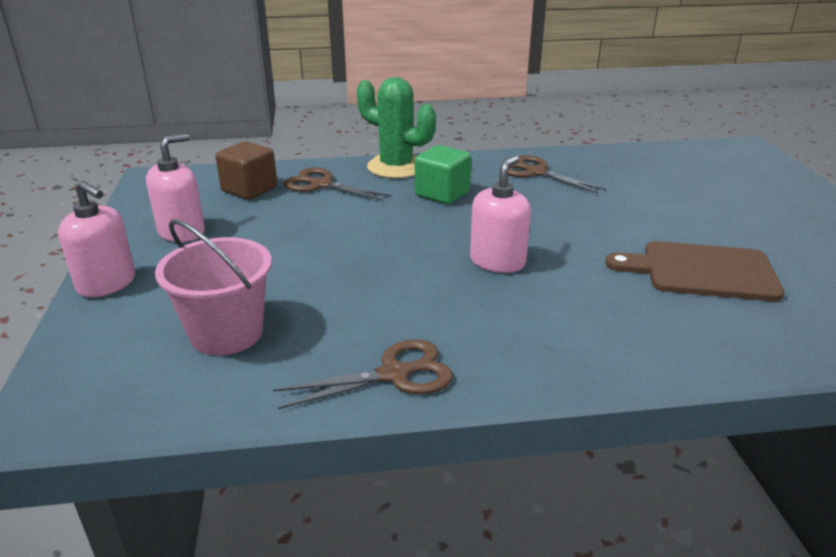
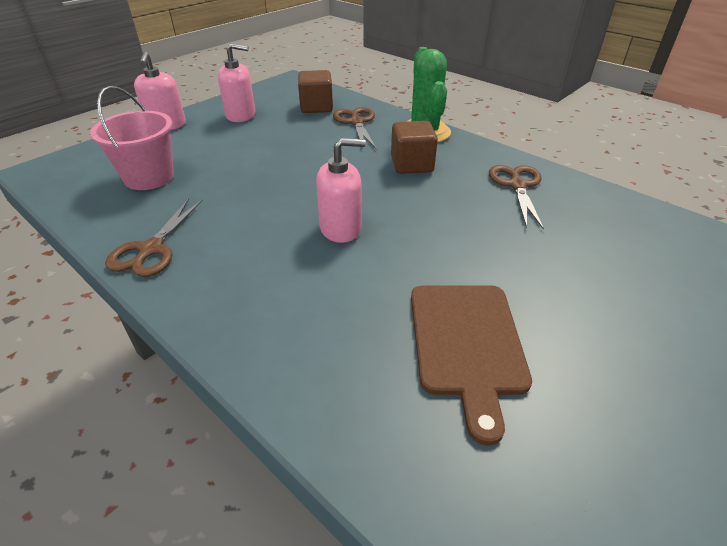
camera: 50 degrees right, 10 degrees up
(394, 374) = (151, 249): brown scissors -> brown scissors turned 75 degrees clockwise
(442, 194) = (412, 165): green cube -> brown cube
(702, 271) = (466, 343): brown cutting board -> brown cutting board turned 150 degrees counterclockwise

